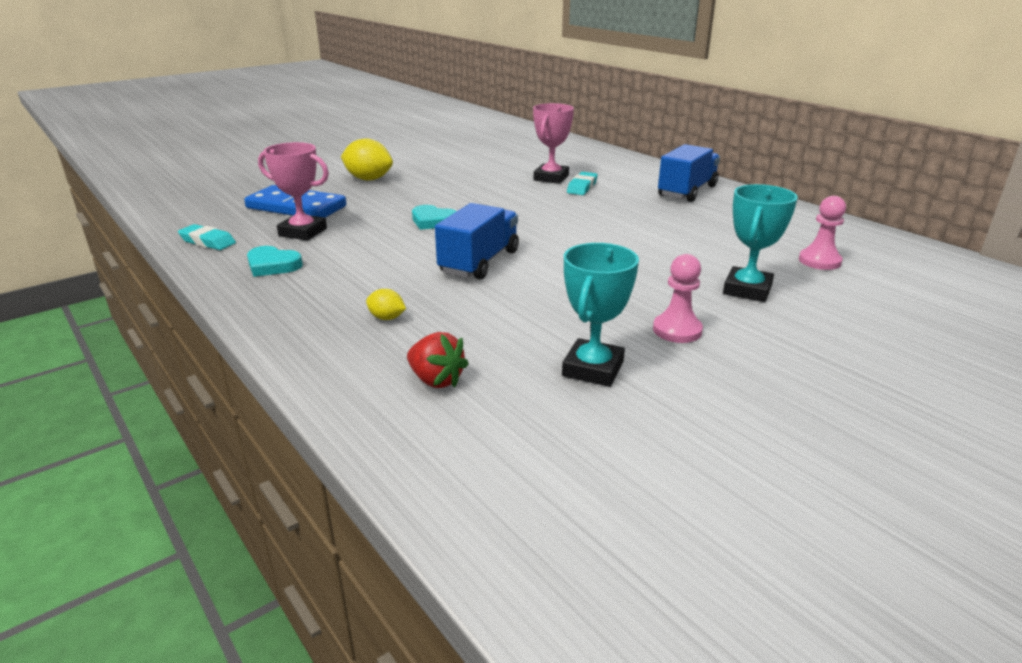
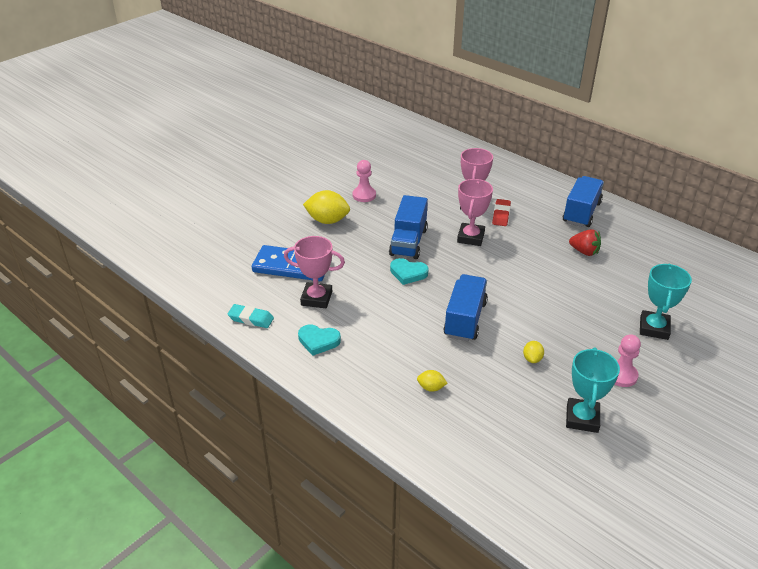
camera: 10 degrees left, 10 degrees up
(436, 380) = (492, 442): red strawberry -> red strawberry (584, 252)
(452, 199) = (408, 242): none -> blue truck
(532, 200) = (470, 237): none -> pink trophy
(550, 303) = (532, 359): none -> yellow lemon
(582, 187) = (501, 215): turquoise eraser -> red eraser
(819, 261) = (693, 290): pink pawn -> pink pawn (364, 195)

